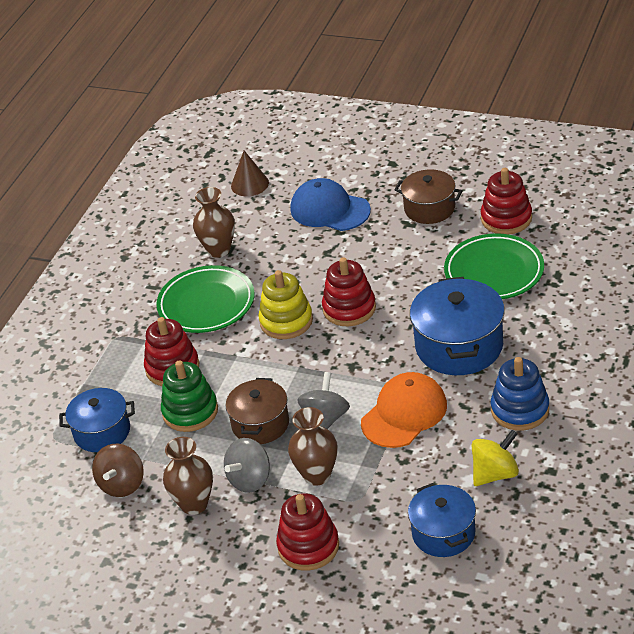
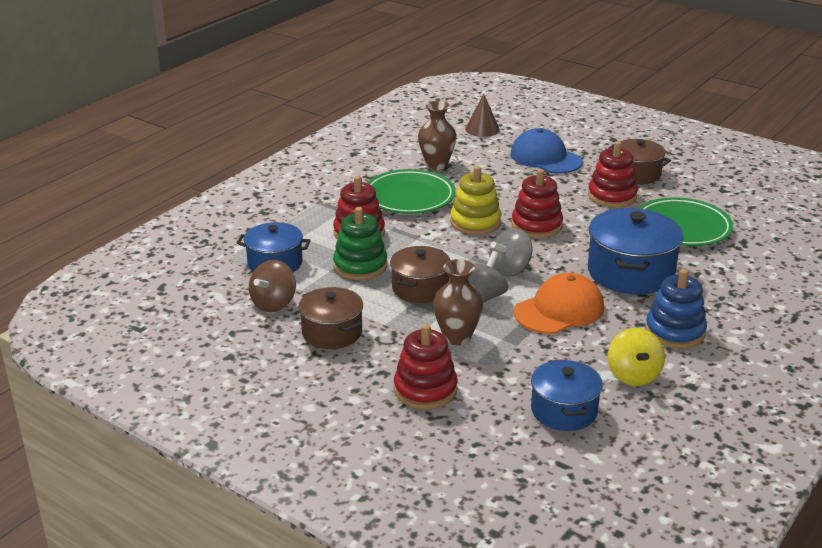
camera: 10 degrees right, 10 degrees down
(194, 504) = (332, 332): brown vase -> brown pot
(250, 479) = (392, 326): grey spinning top -> grey spinning top (510, 270)
(495, 474) = (633, 375): yellow spinning top -> yellow spinning top turned 105 degrees clockwise
(506, 219) = (706, 194): red stacking toy -> red stacking toy (612, 196)

